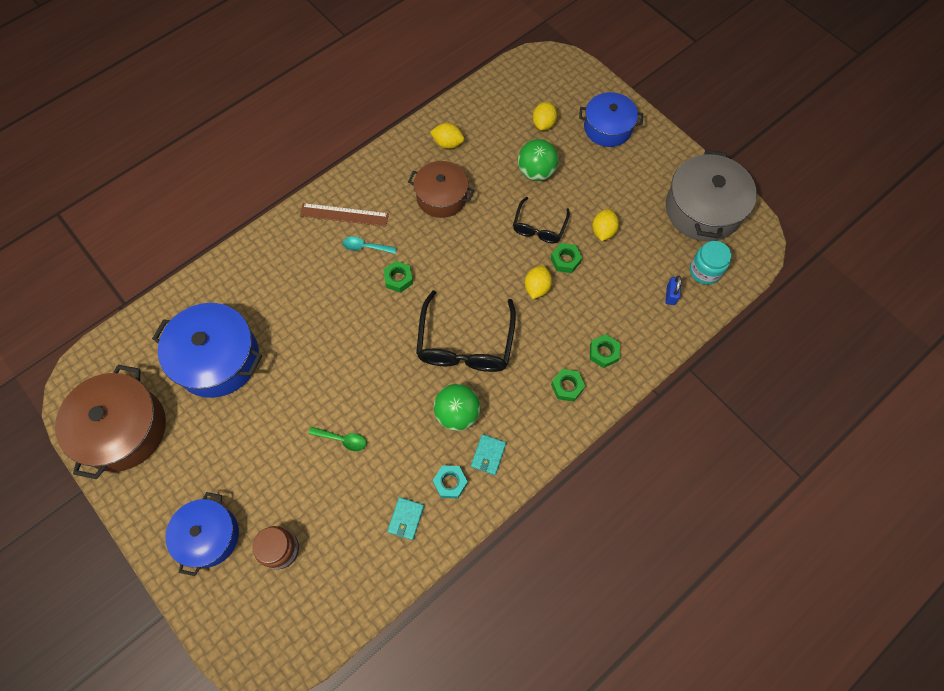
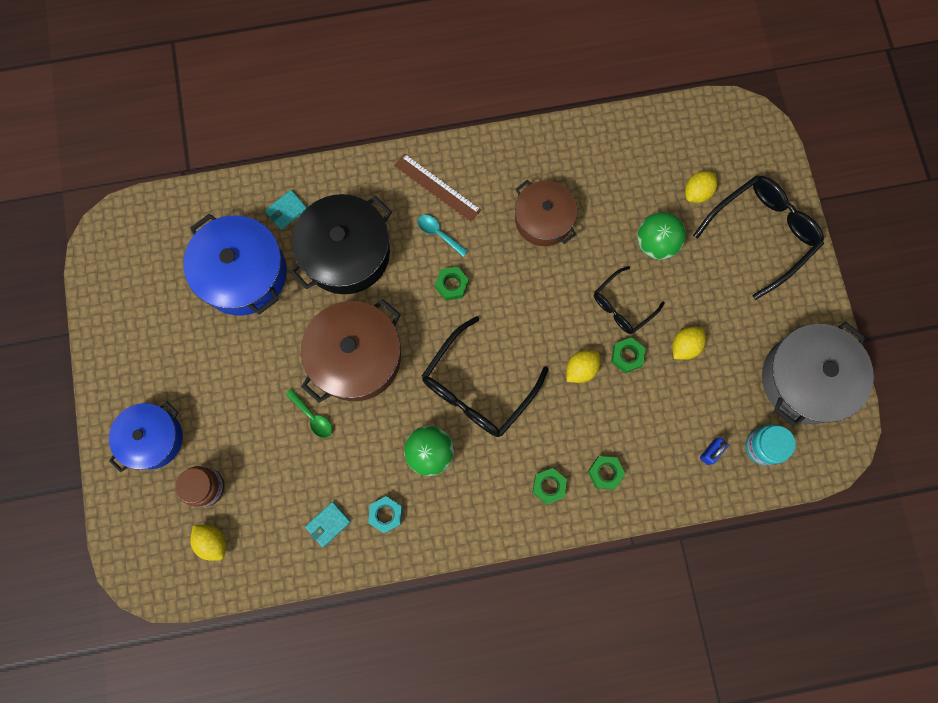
camera: 30 degrees right, 10 degrees up
(123, 429) = (129, 296): brown pot -> brown pot (356, 357)
(297, 298) = (346, 253): none -> black pot
(447, 143) = (584, 162): yellow lemon -> yellow lemon (213, 542)
(488, 455) = (435, 509): turquoise wallet -> turquoise wallet (286, 210)
(607, 128) = (763, 233): blue pot -> black glasses

